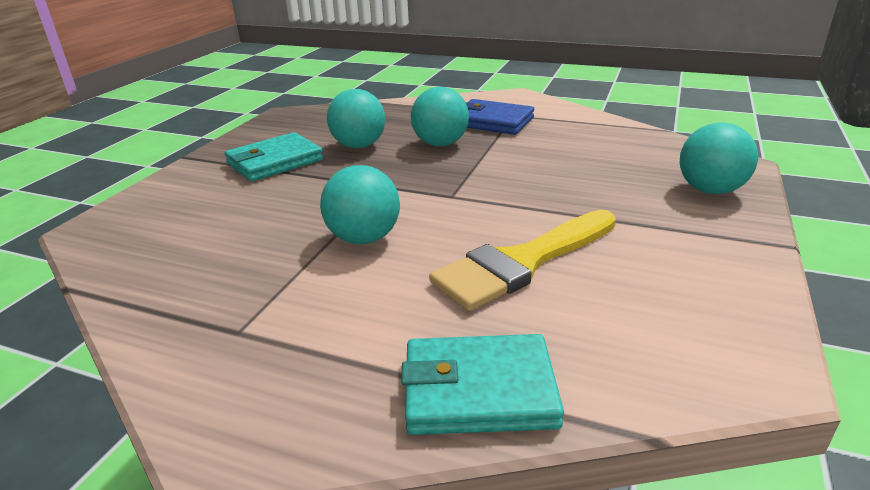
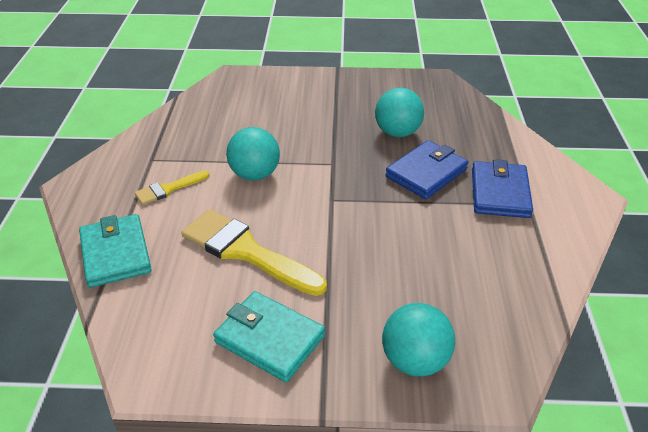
camera: 70 degrees right, 10 degrees up
(275, 162) = (348, 105): turquoise wallet -> turquoise wallet (269, 339)
(339, 318) = (168, 189): none -> yellow brush
(440, 144) = (426, 173): turquoise ball -> blue wallet

